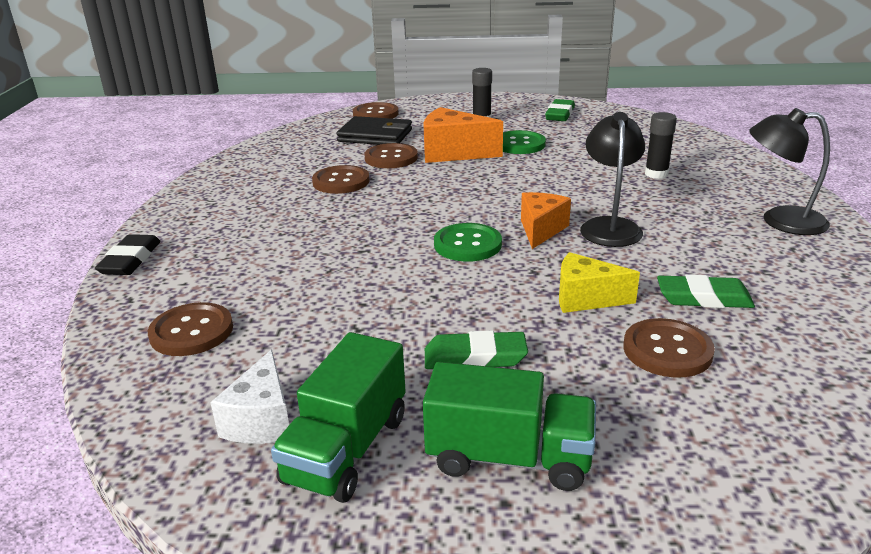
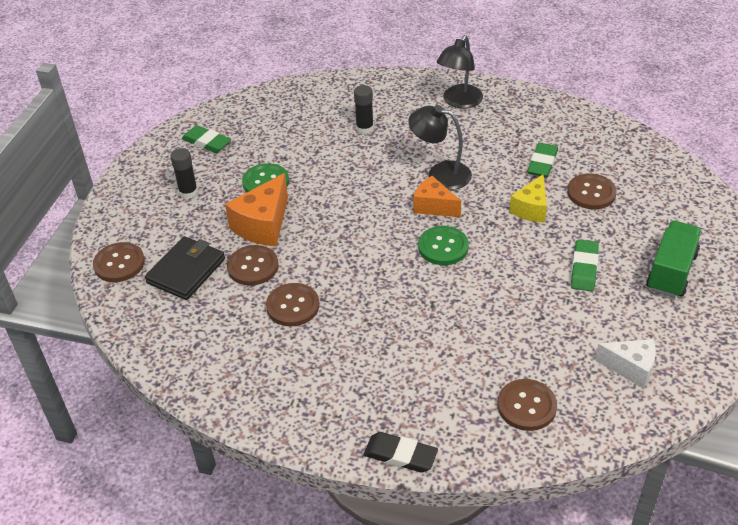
camera: 75 degrees left, 15 degrees up
(346, 449) = (659, 332): green truck -> none

